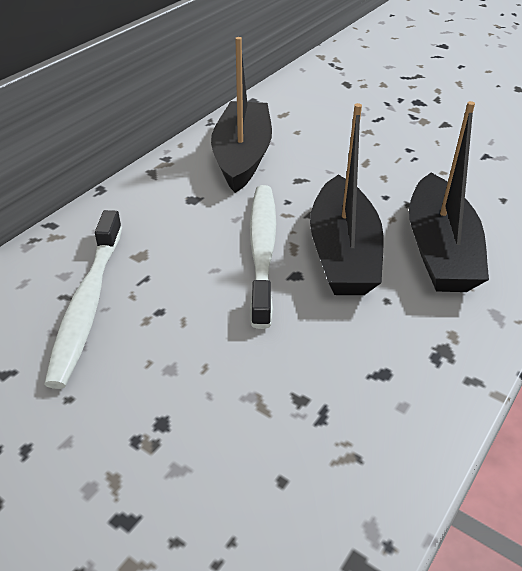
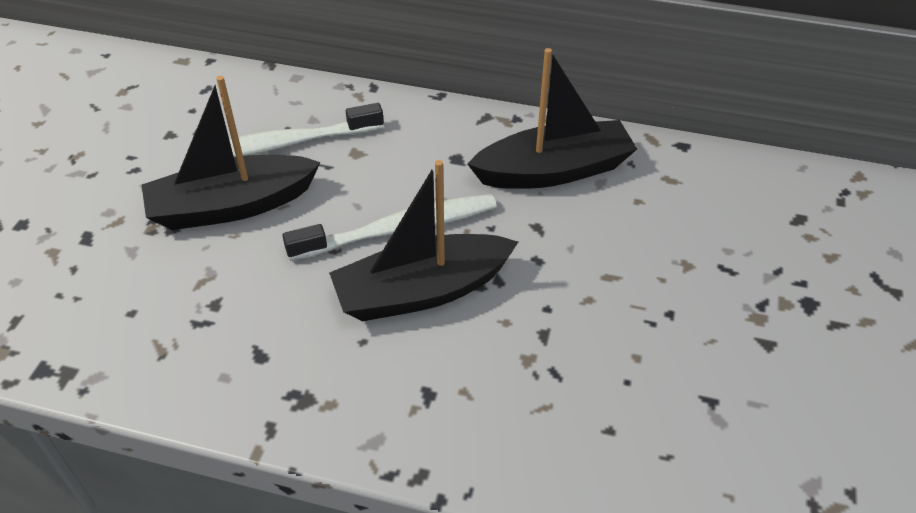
camera: 70 degrees right, 5 degrees up
(439, 250) = (465, 374): black boat -> black boat (232, 206)

